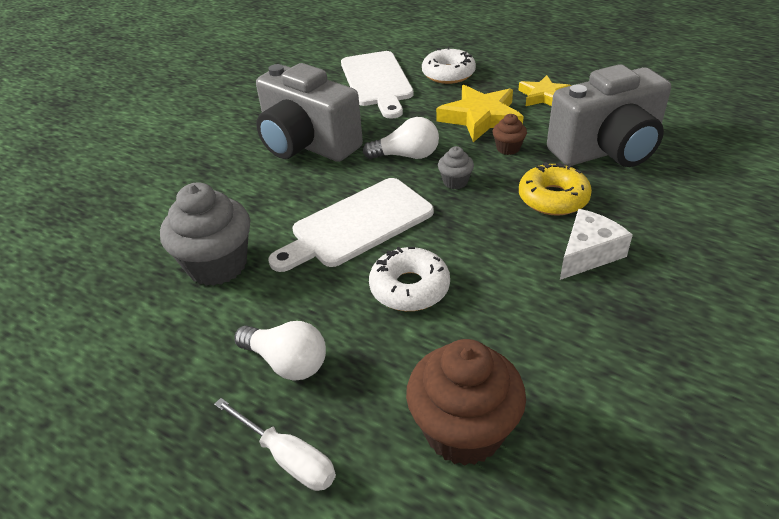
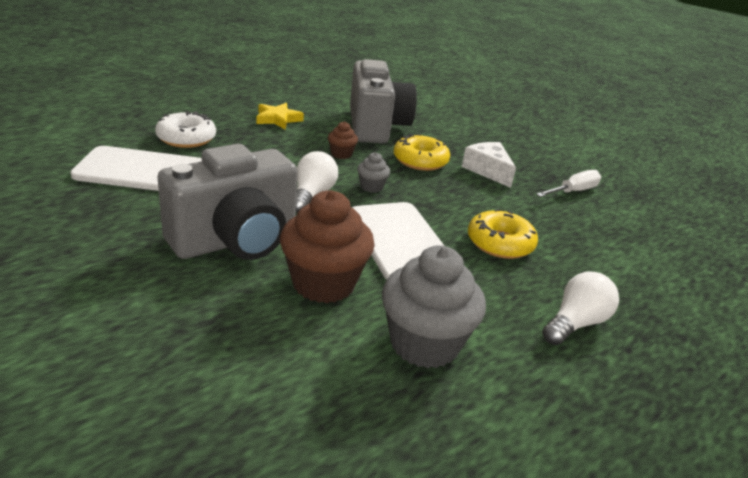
camera: 80 degrees left, 10 degrees down
(288, 458) = (676, 343): white screwdriver -> white screwdriver (573, 191)
(409, 288) = (500, 243): white donut -> yellow donut
(463, 431) = (644, 261): brown cupcake -> brown cupcake (323, 283)
(480, 118) = (283, 149): yellow star -> none

